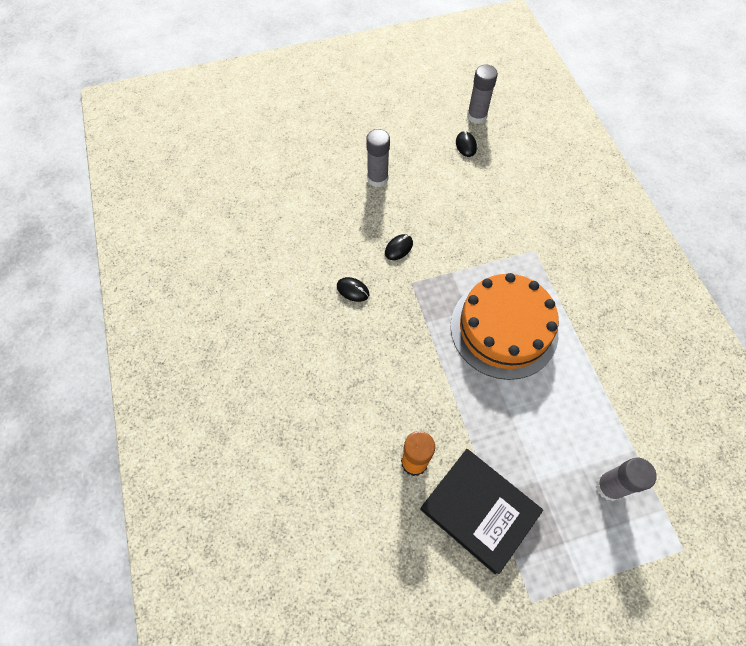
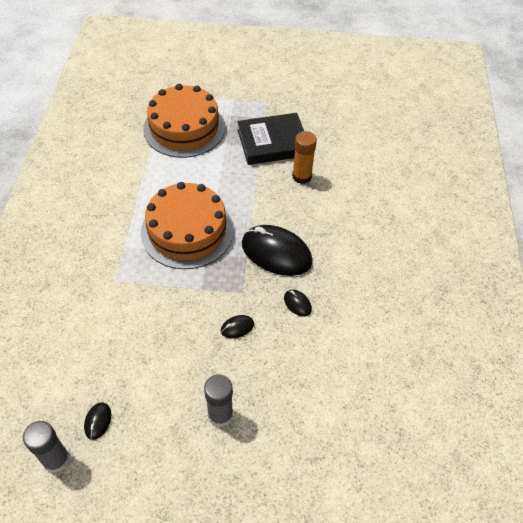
camera: 160 degrees left, 10 degrees down
(397, 338) = (276, 253): none -> black mouse
(479, 510) = (272, 142): black book -> black book turned 75 degrees counterclockwise
(609, 486) = (184, 128): grey glue stick -> orange cake

